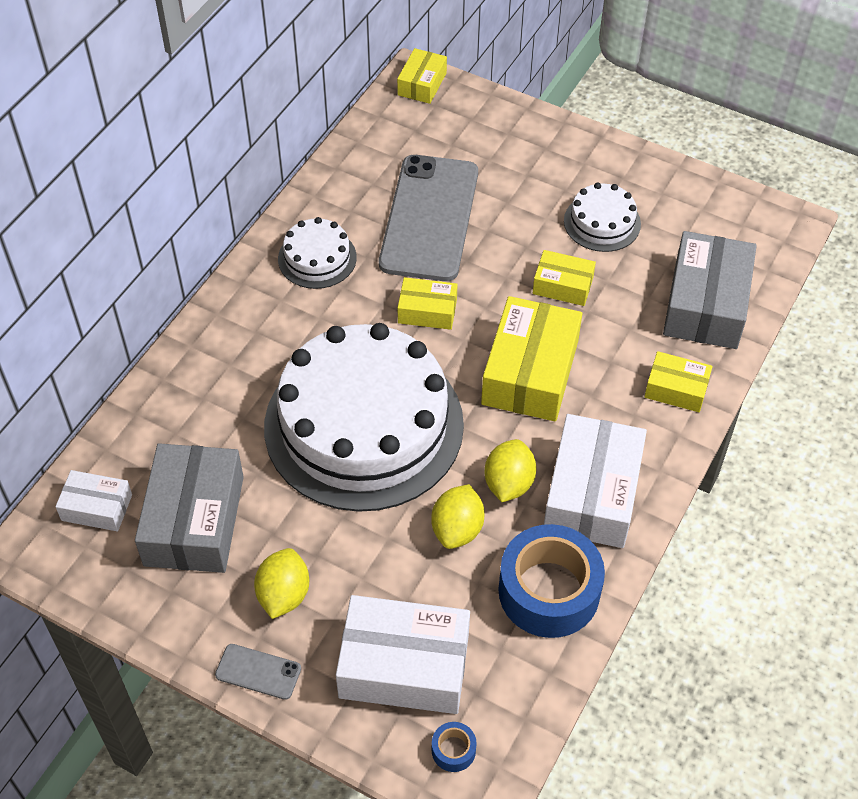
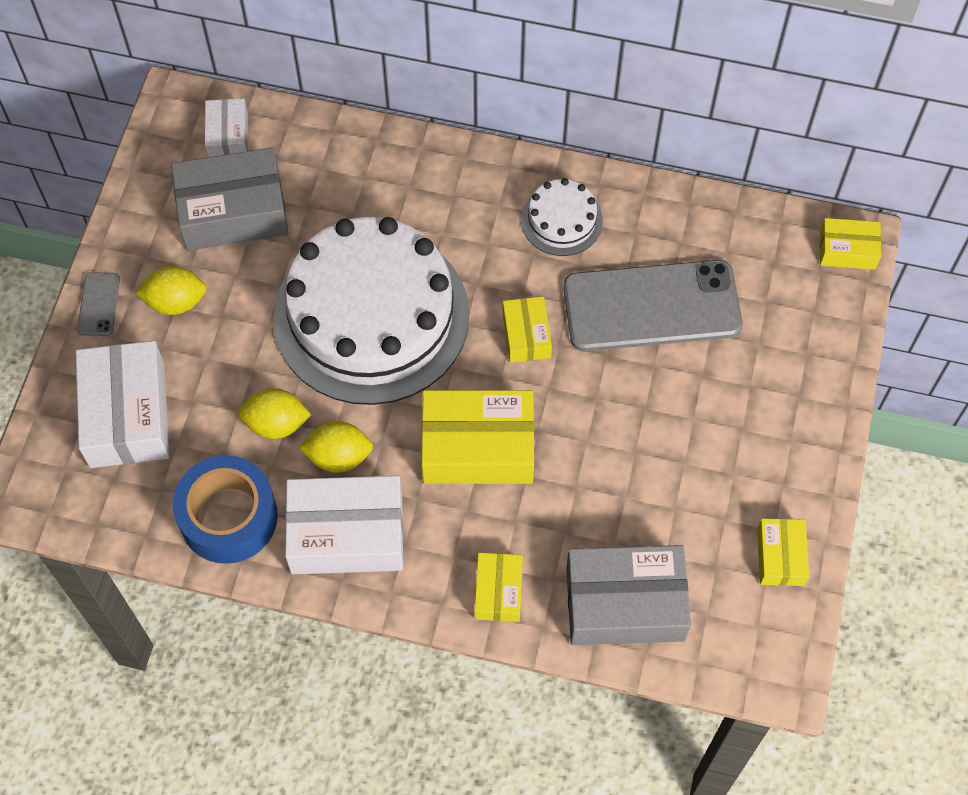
camera: 75 degrees right, 10 degrees up
(453, 750) = (56, 473): blue tape -> none
(563, 285) = (602, 454): yellow box -> yellow box (780, 556)
(602, 222) = (707, 475): white cake -> none

